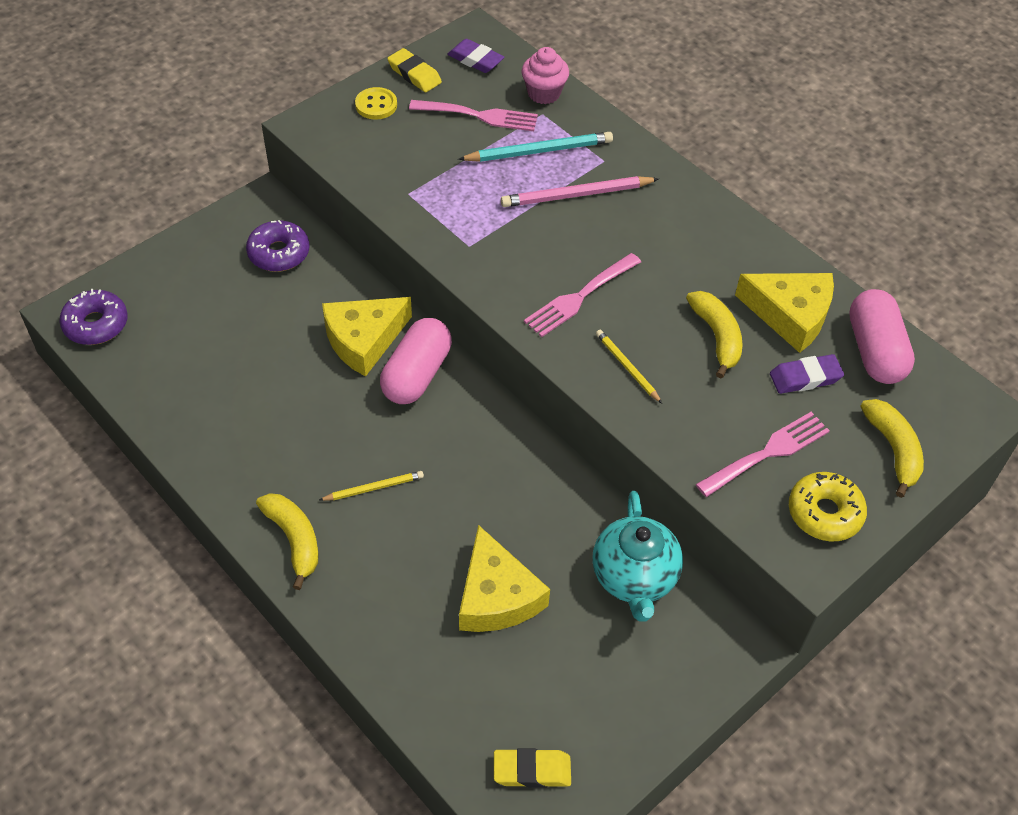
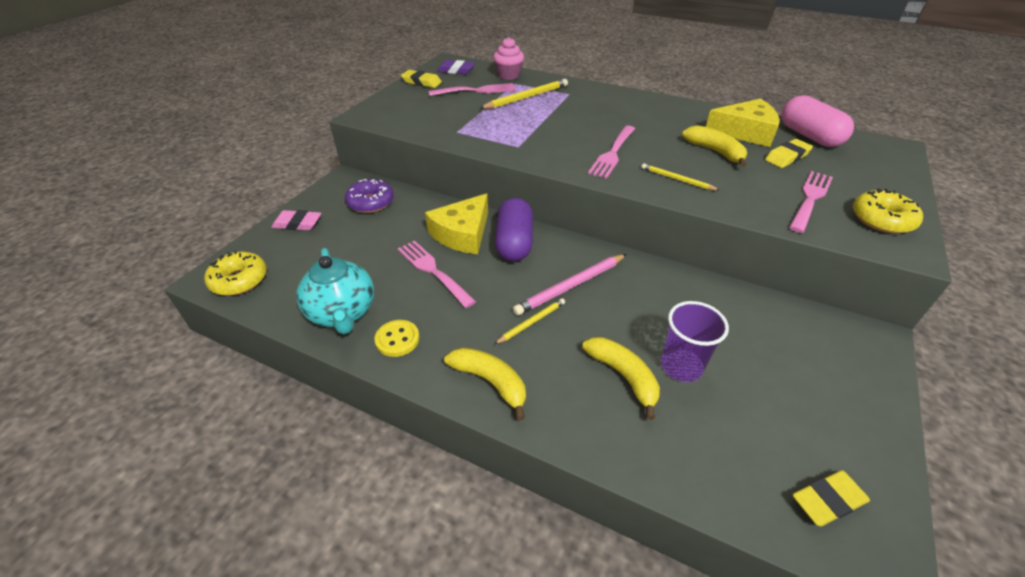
camera: 20 degrees left, 10 degrees down
(96, 324) = (239, 280): purple donut -> yellow donut
(182, 260) = (297, 224): none -> pink eraser
(303, 383) = (433, 271): none -> pink fork
(376, 105) = (405, 98): yellow button -> yellow button (397, 339)
(417, 374) = (514, 243): pink capsule -> purple capsule
(496, 596) = (681, 366): yellow cheese -> purple cup
(539, 151) = (526, 97): turquoise pencil -> yellow pencil
(577, 195) = (567, 110): pink pencil -> pink pencil (571, 286)
(634, 577) = (764, 318): turquoise teapot -> turquoise teapot (342, 313)
(805, 378) = (787, 157): purple eraser -> yellow eraser
(893, 450) = (877, 177): yellow banana -> yellow banana (623, 376)

